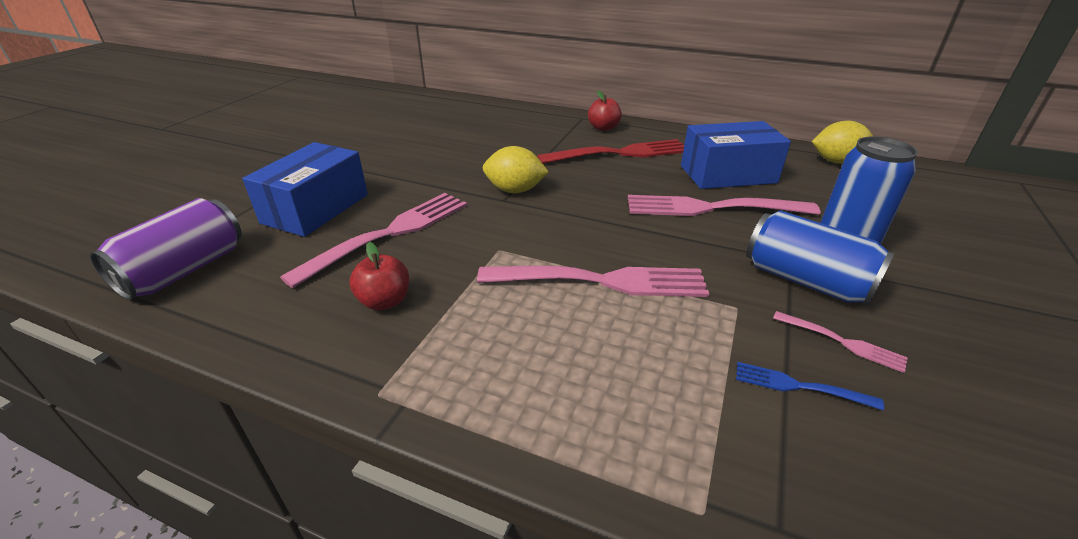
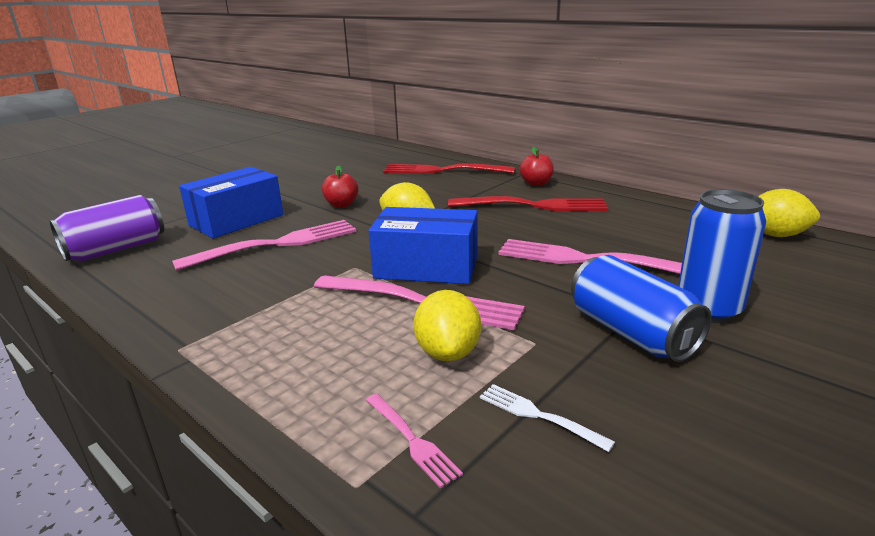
camera: 20 degrees right, 10 degrees down
(385, 301) = (234, 290): red apple -> red apple (341, 205)
(502, 121) = (443, 170): none -> red fork
(669, 335) = (448, 352): none -> yellow lemon
(727, 174) = (632, 233): blue box -> blue box (426, 267)
(800, 386) = (539, 416): blue fork -> white fork
(841, 342) = (620, 389): pink fork -> pink fork (411, 440)

